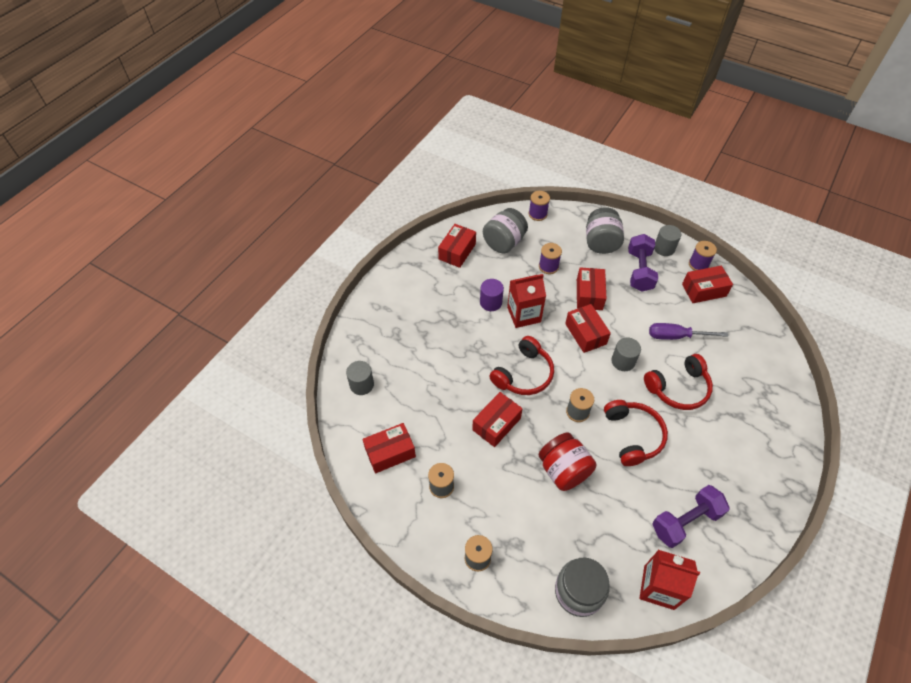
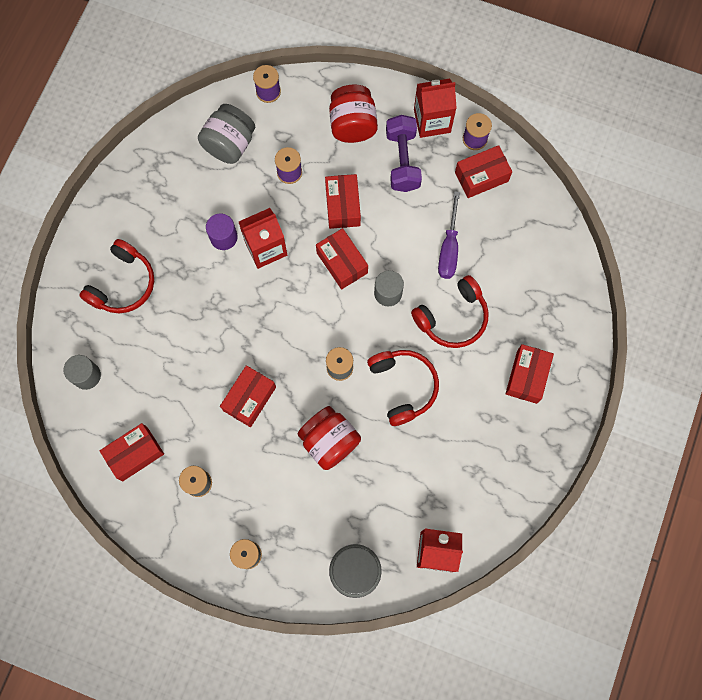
camera: 10 degrees left, 20 degrees up
(457, 251) = (171, 168): red box -> red box (527, 376)
(523, 374) = (274, 330): red headphones -> red headphones (123, 284)
(601, 243) = (352, 125): grey jar -> red jar
(664, 248) = (432, 121): grey cylinder -> red carton
(676, 336) = (449, 248): purple screwdriver -> purple screwdriver turned 75 degrees counterclockwise
(685, 521) = (462, 476): purple dumbbell -> none

